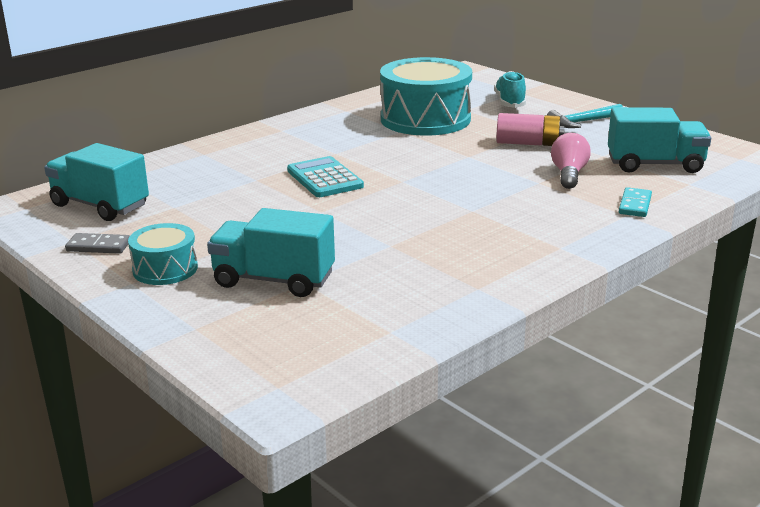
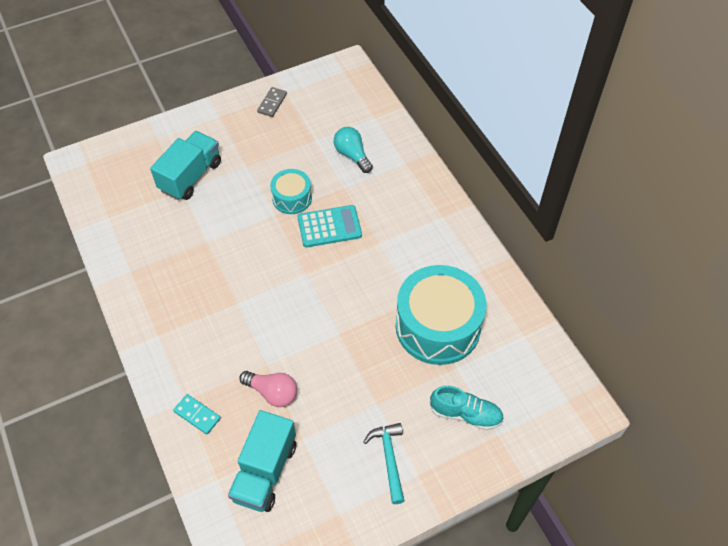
camera: 105 degrees right, 30 degrees up
(100, 206) = (331, 105): turquoise truck -> none
(165, 269) = (228, 130): turquoise drum -> turquoise drum (292, 198)
(198, 181) = (352, 155): none -> turquoise light bulb
(528, 143) = (351, 388): pink battery -> none

